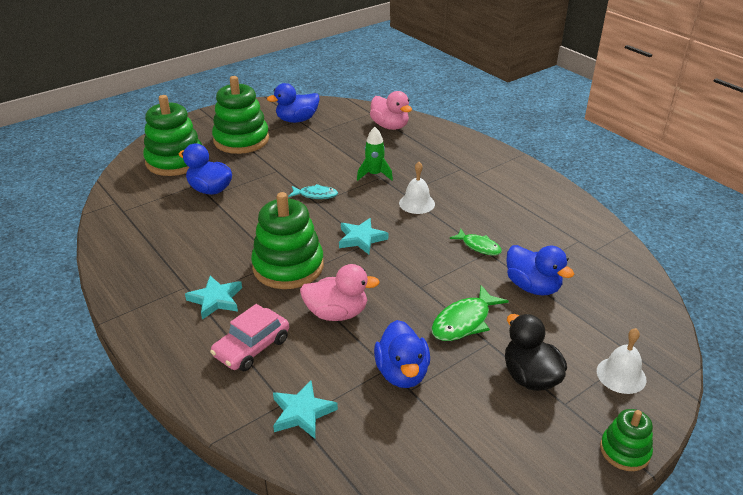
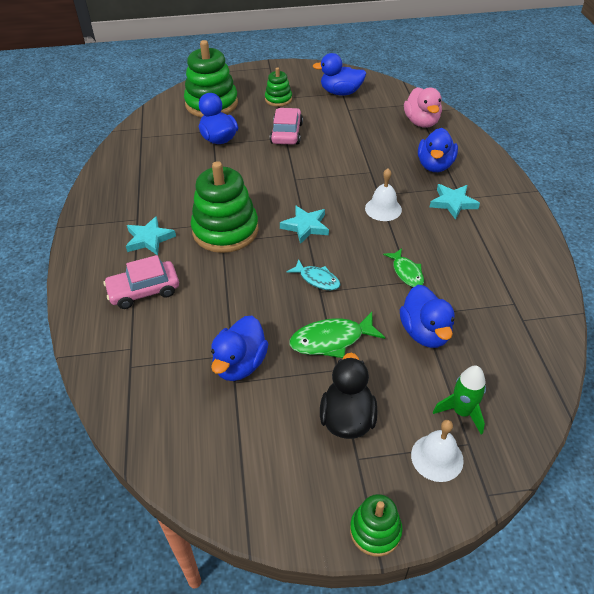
camera: 30 degrees right, 10 degrees up
(241, 140) = (278, 99): green stacking toy -> green stacking toy, size x0.52
(275, 167) = (286, 133): none -> pink car
(302, 412) = (137, 363): turquoise star -> turquoise star (453, 203)
(316, 195) = (300, 171): turquoise fish -> turquoise fish (317, 279)
(337, 313) = (231, 288): pink duck -> none
(374, 175) = (367, 168): green rocket -> green rocket (461, 412)
(430, 157) = (435, 165): none -> blue duck

